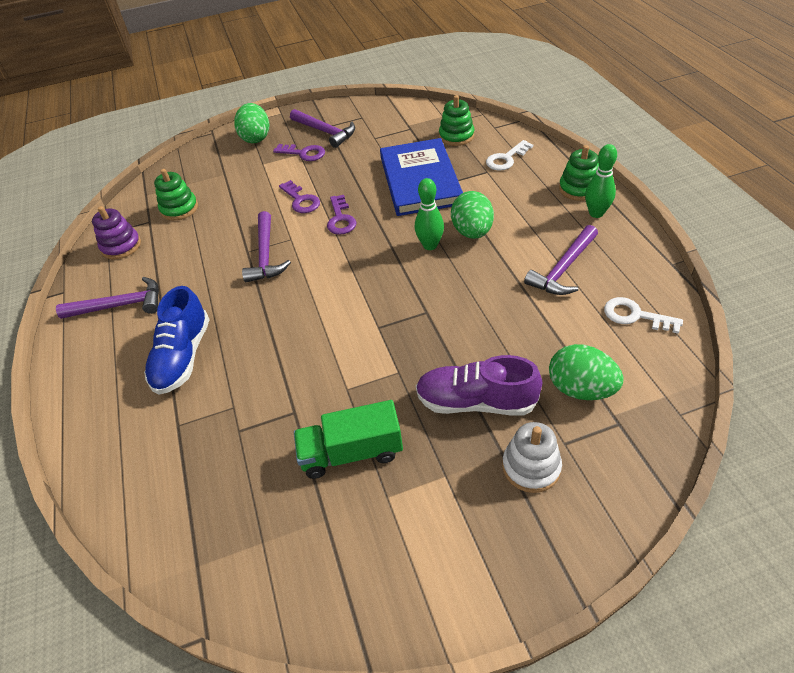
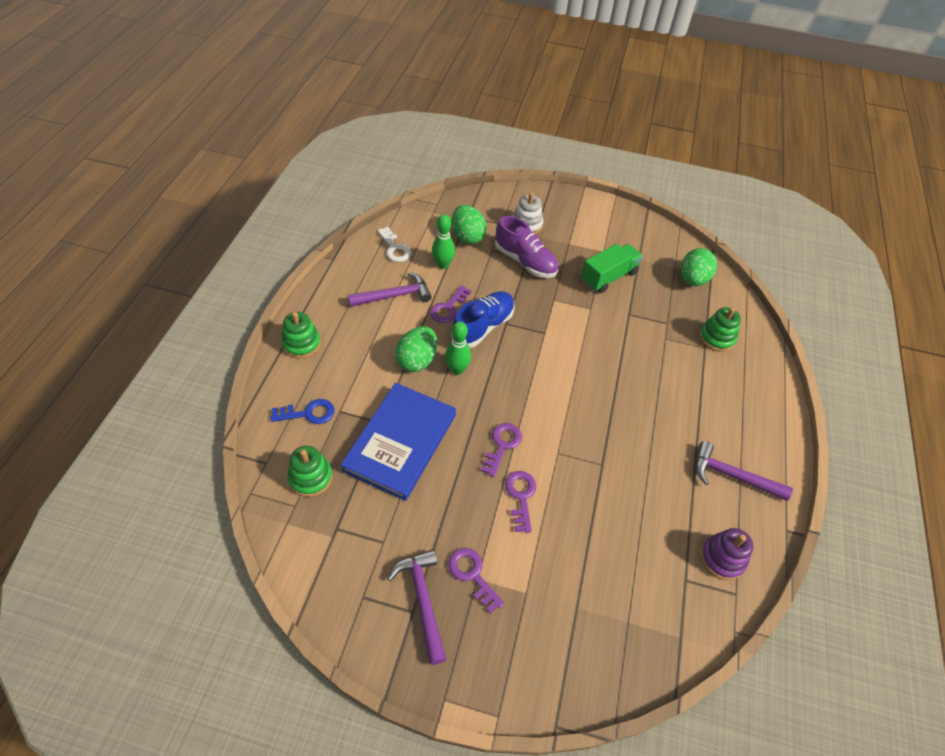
camera: 155 degrees left, 5 degrees up
(179, 209) = (647, 577): green stacking toy -> green stacking toy (716, 338)
(183, 357) = (689, 393): blue shoe -> blue shoe (483, 327)
(256, 138) = (506, 659): green egg -> green egg (692, 279)
(266, 255) = (588, 449): purple hammer -> none
(351, 452) = (608, 277): green truck -> green truck turned 60 degrees counterclockwise
(499, 290) = (448, 308): none -> purple key
(506, 159) = (308, 413): white key -> blue key
(596, 213) = (321, 317): green bowling pin -> green bowling pin (443, 265)

